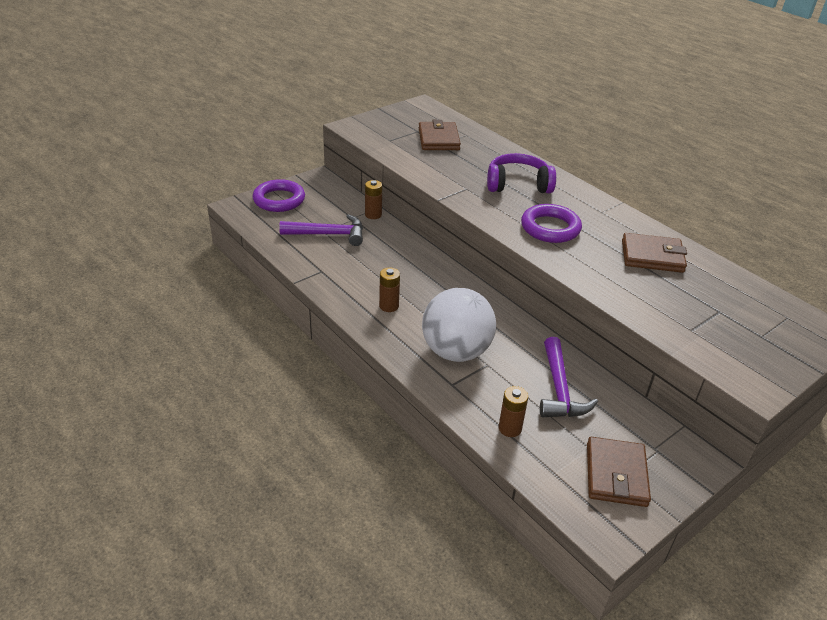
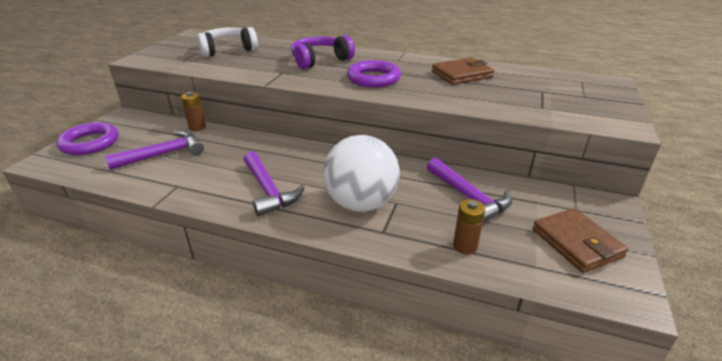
camera: 30 degrees left, 5 degrees down
(389, 306) = (268, 190): brown battery -> purple hammer
(438, 139) = (228, 50): brown wallet -> white headphones

